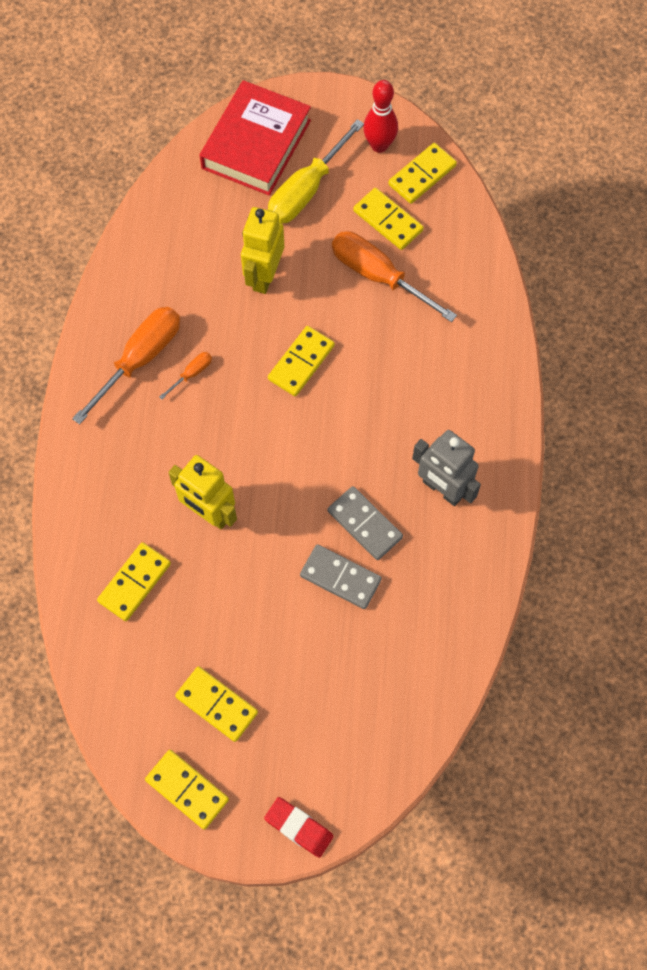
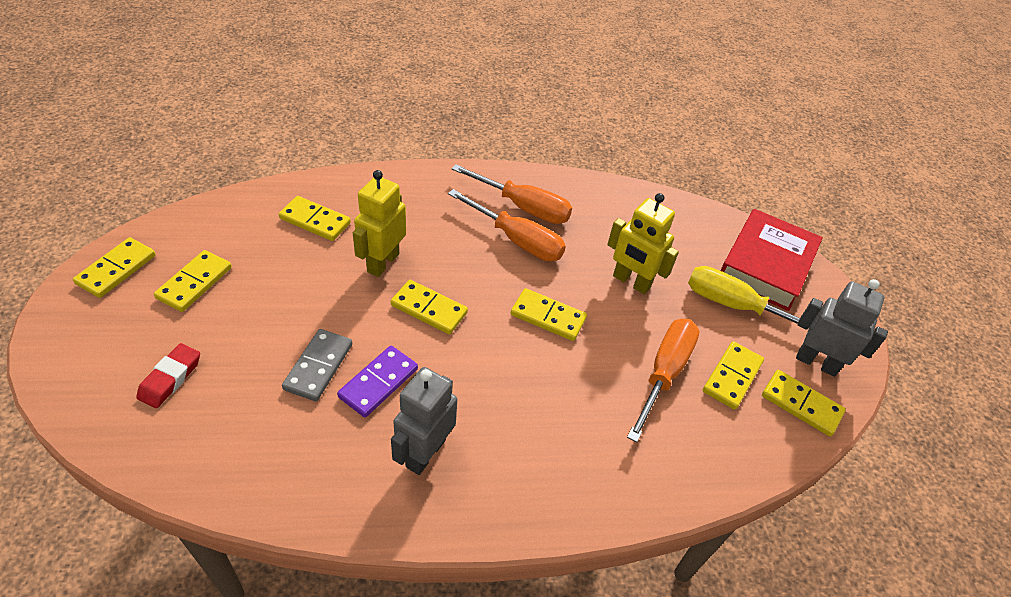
camera: 75 degrees right, 20 degrees down
(192, 373) = (518, 240): orange screwdriver -> orange screwdriver, size x2.23
(256, 144) = (766, 265): red book -> red book turned 75 degrees counterclockwise
(264, 276) = (631, 282): yellow robot -> yellow robot turned 150 degrees counterclockwise
(279, 472) = (429, 309): none -> yellow domino
(299, 827) = (57, 353): red eraser -> red eraser (170, 378)
(364, 524) = (378, 383): grey domino -> purple domino
(379, 145) = (816, 362): red bowling pin -> grey robot

